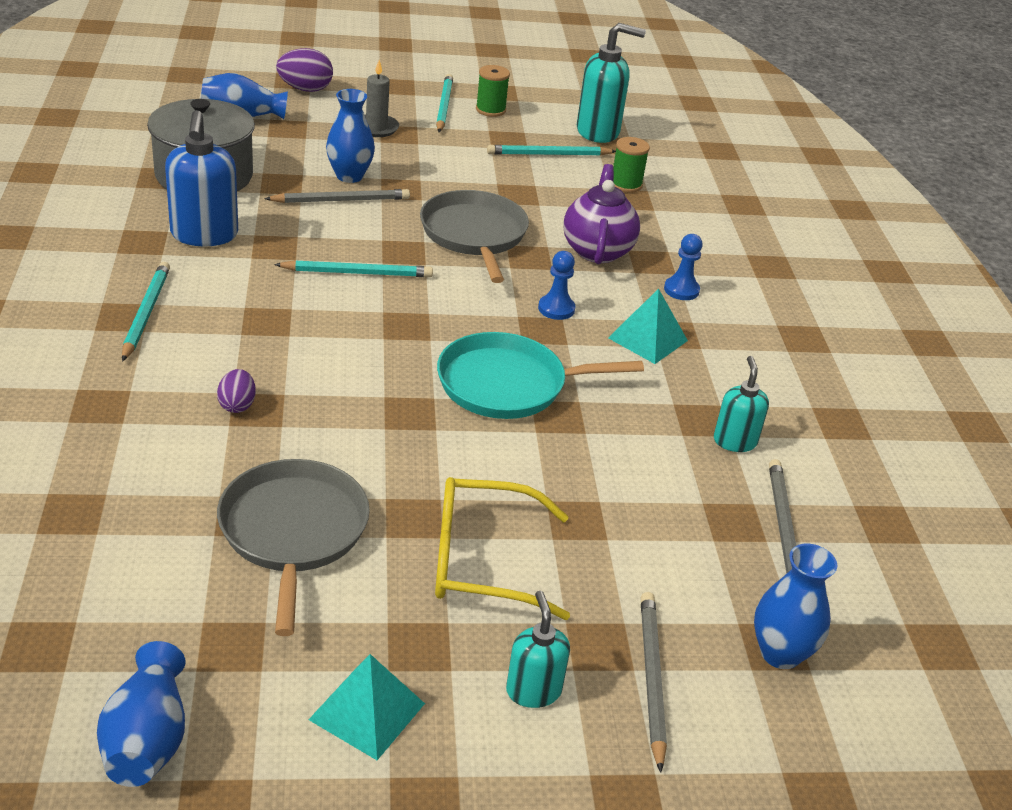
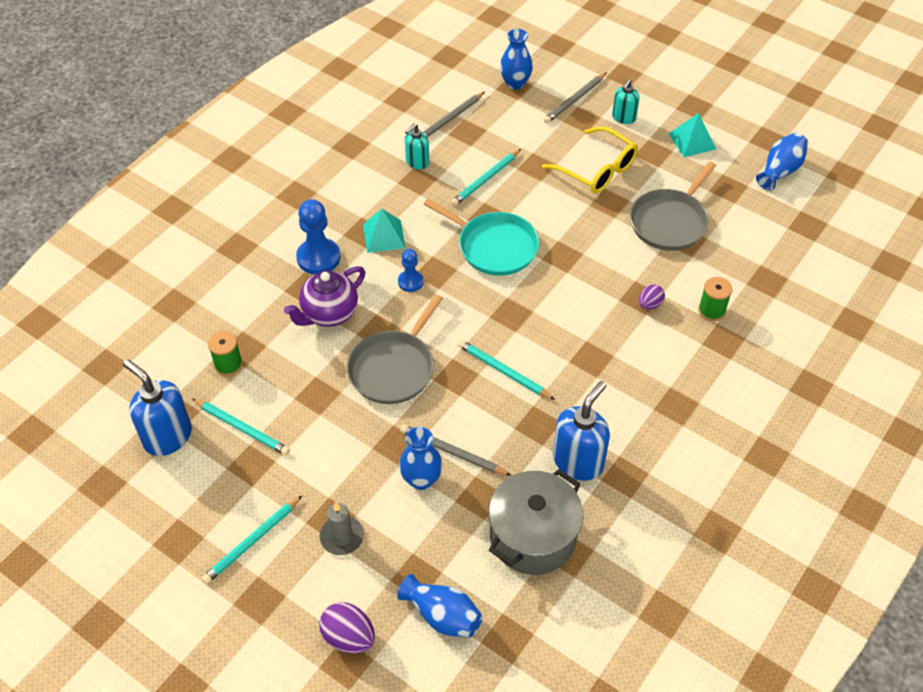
camera: 135 degrees left, 15 degrees up
(145, 313) = (661, 401): turquoise pencil -> turquoise pencil (486, 180)
(490, 110) = (218, 514): green spool -> green spool (711, 310)
(598, 132) = (167, 436): turquoise soap dispenser -> blue soap dispenser
(681, 290) = (318, 258): blue pawn -> blue pawn, size x1.72

